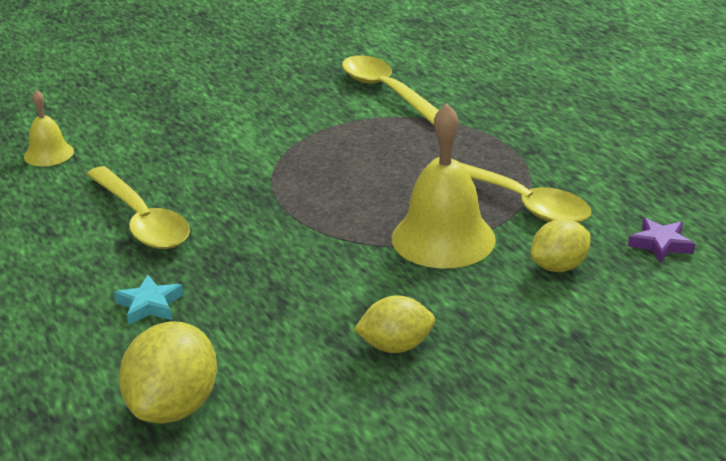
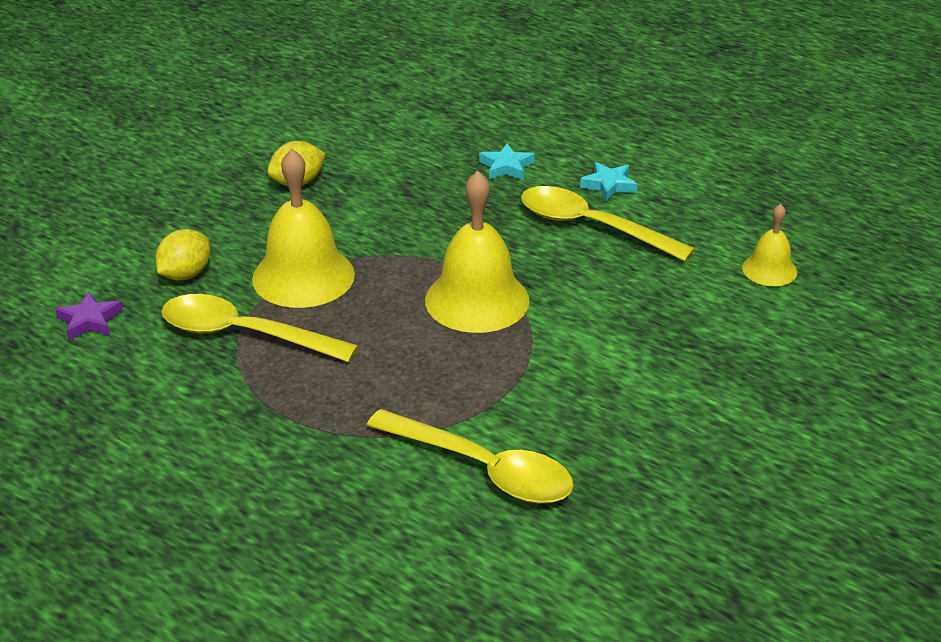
camera: 155 degrees right, 5 degrees up
(74, 256) = (609, 185): none -> turquoise star
(174, 407) = (424, 117): yellow lemon -> none
(303, 184) = (477, 300): none -> yellow bell

